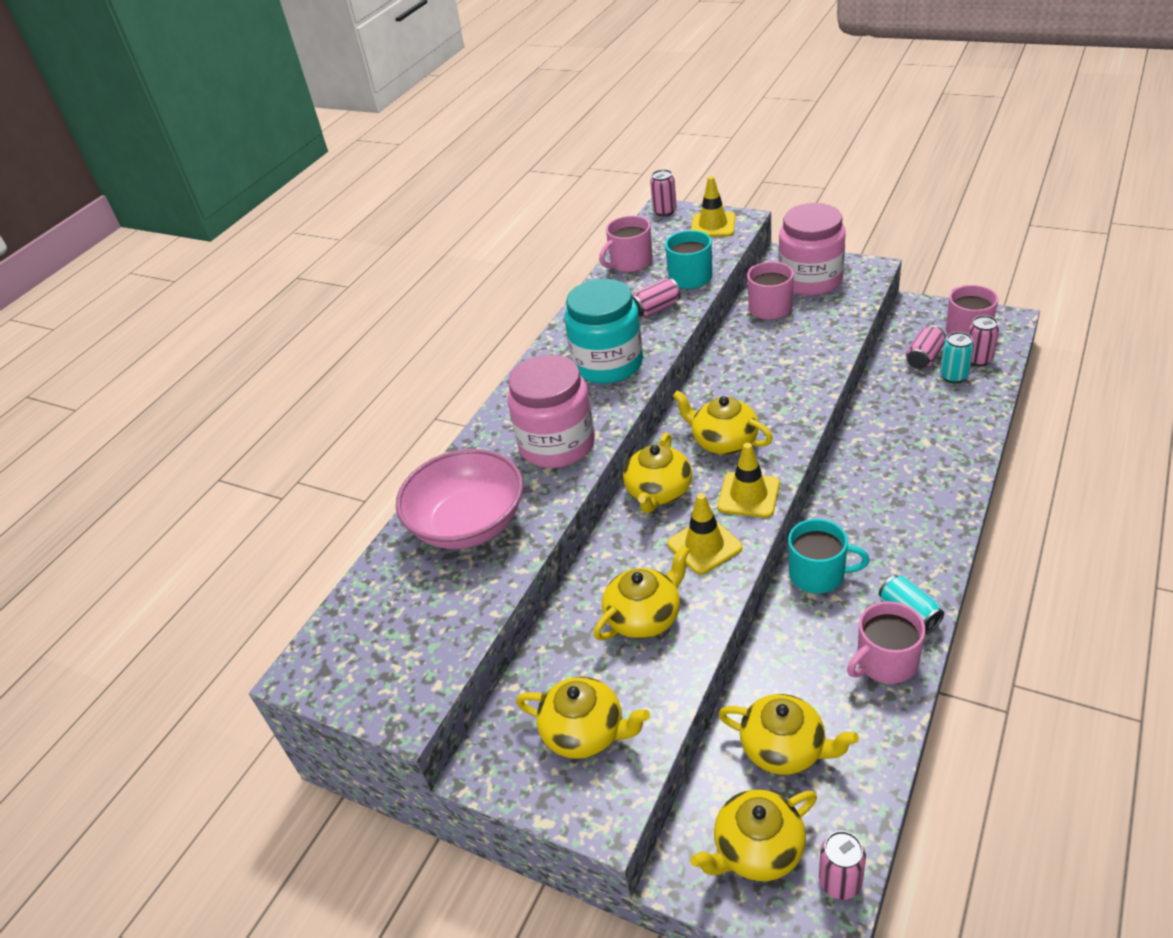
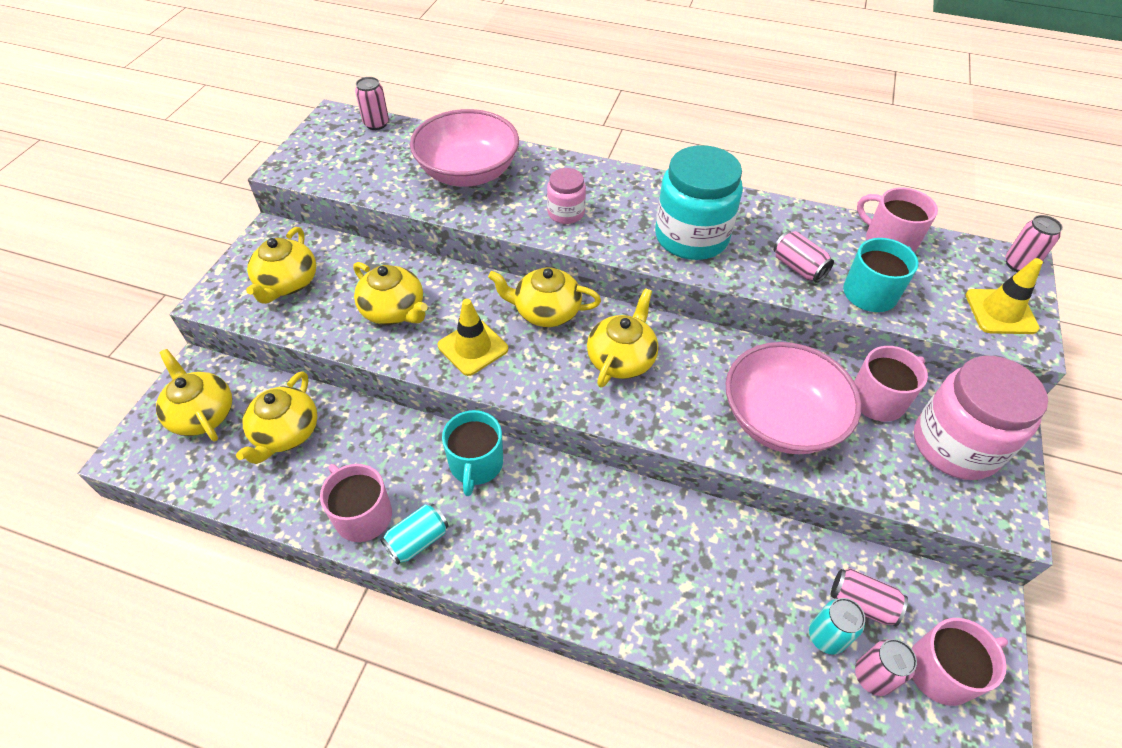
camera: 75 degrees right, 10 degrees up
(557, 445) = (566, 213): pink jar -> pink jar, size x0.52
(748, 495) = (540, 380): yellow traffic cone -> none
(790, 356) = (781, 419): none -> pink bowl
(840, 881) = (161, 467): pink can -> pink can (376, 124)

